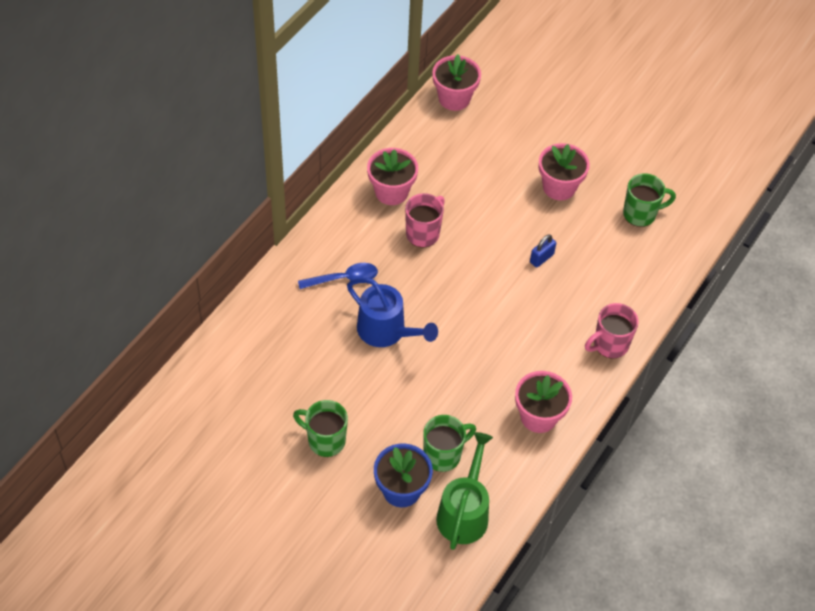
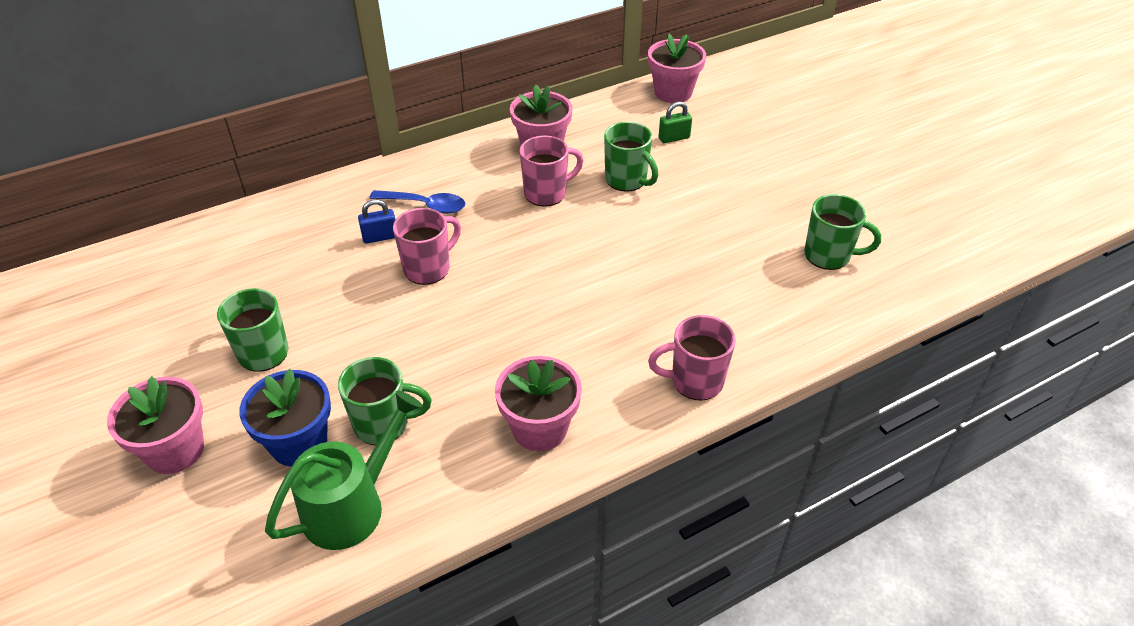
camera: 30 degrees right, 10 degrees down
(386, 331) = (428, 268): blue watering can -> pink mug
(472, 199) = (627, 180): none -> green mug
(482, 146) = (674, 138): none -> green padlock
(541, 258) = (669, 259): blue padlock -> blue padlock (380, 237)
(559, 187) = (739, 199): pink flower pot -> pink flower pot (175, 450)

